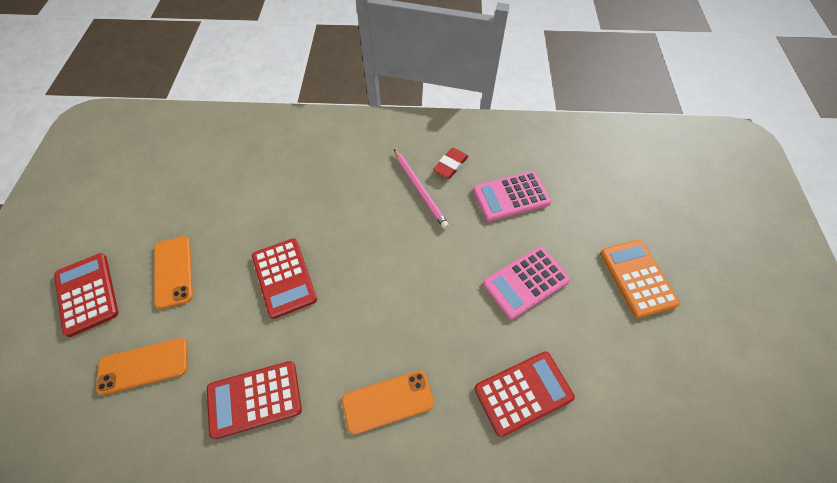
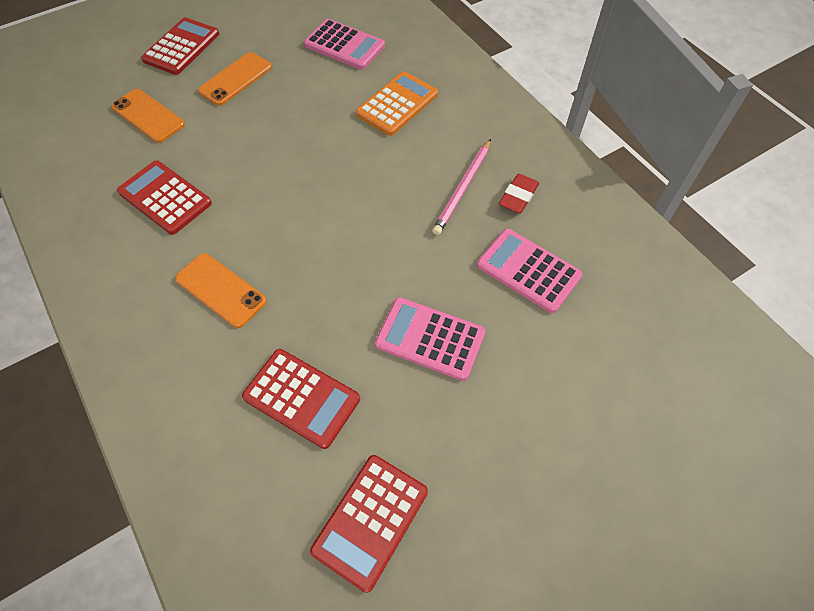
camera: 55 degrees right, 0 degrees up
(219, 177) = (344, 45): none -> pink calculator
(284, 277) = (283, 148): red calculator -> red calculator (370, 521)
(450, 165) = (518, 196): red eraser -> red eraser turned 60 degrees counterclockwise
(637, 278) = (529, 452): orange calculator -> orange calculator (397, 104)

